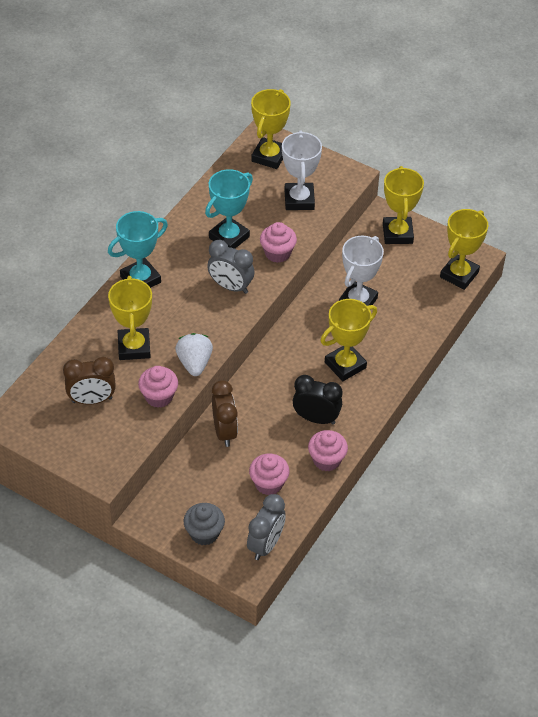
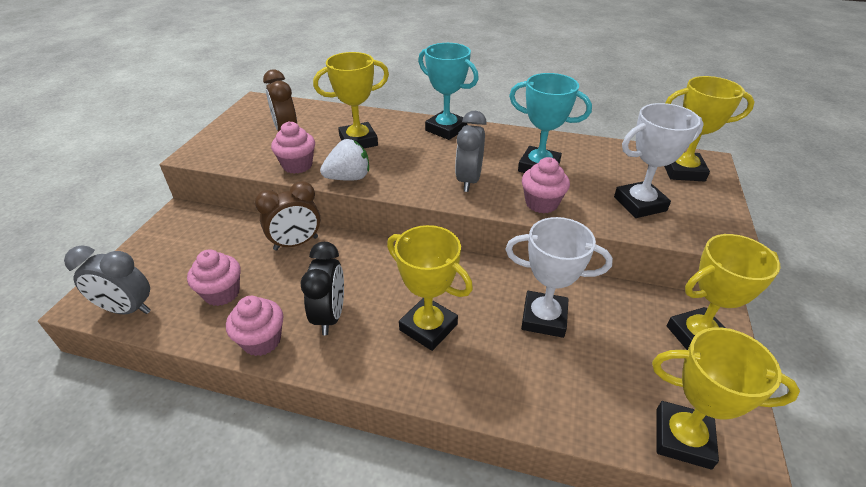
camera: 75 degrees right, 10 degrees down
(204, 533) = (153, 256): grey cupcake -> none

